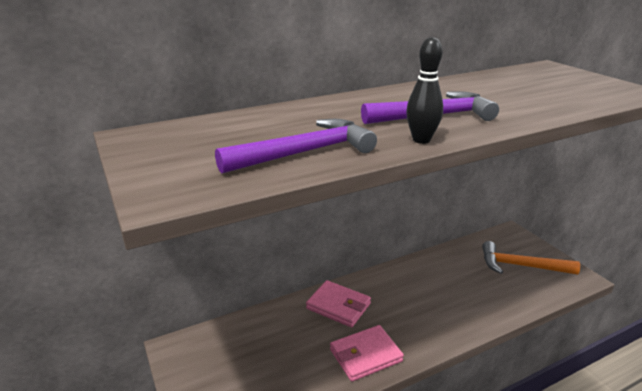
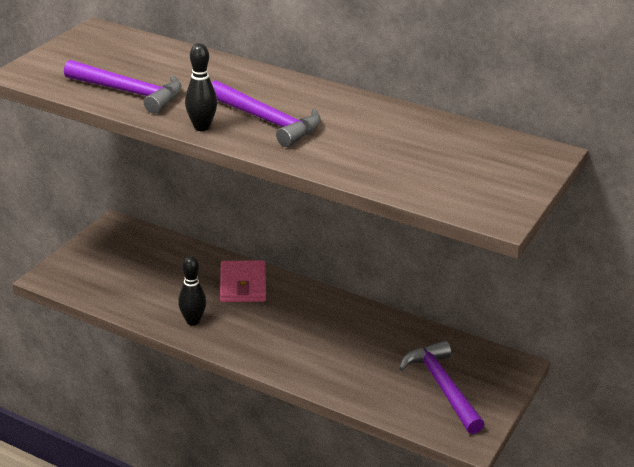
camera: 55 degrees right, 5 degrees up
(365, 355) = (193, 321): pink wallet -> black bowling pin
(521, 266) = (442, 387): orange hammer -> purple hammer

